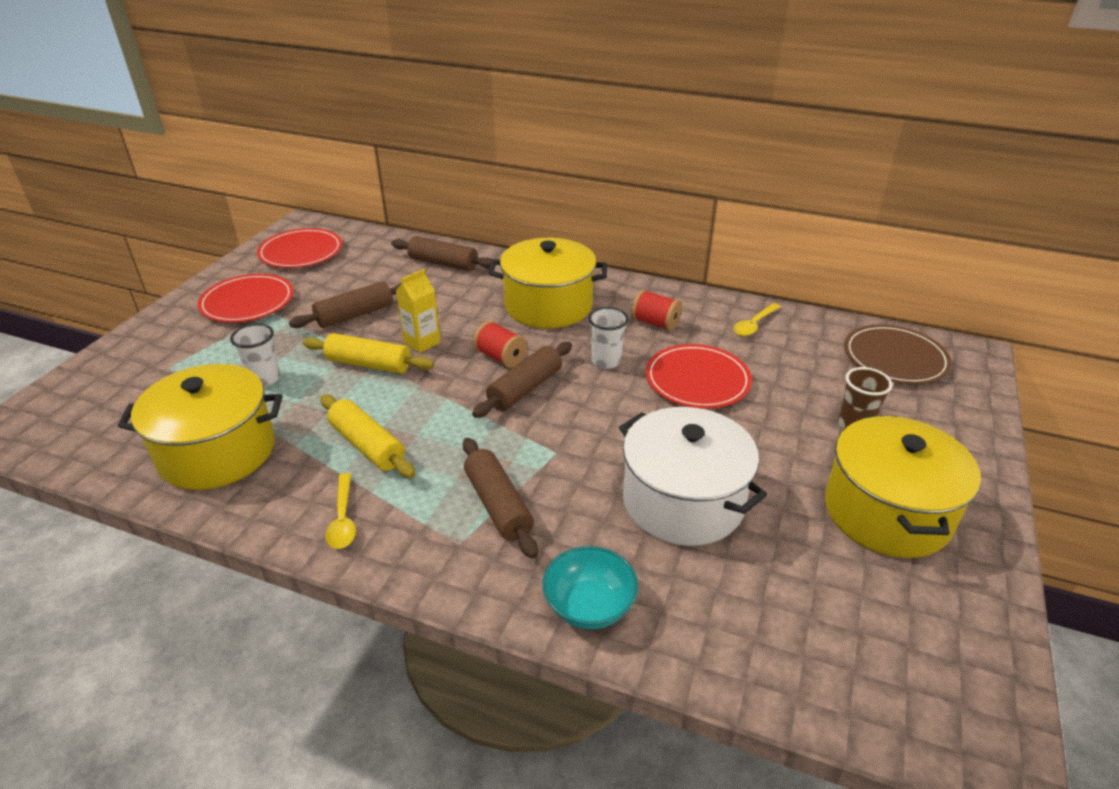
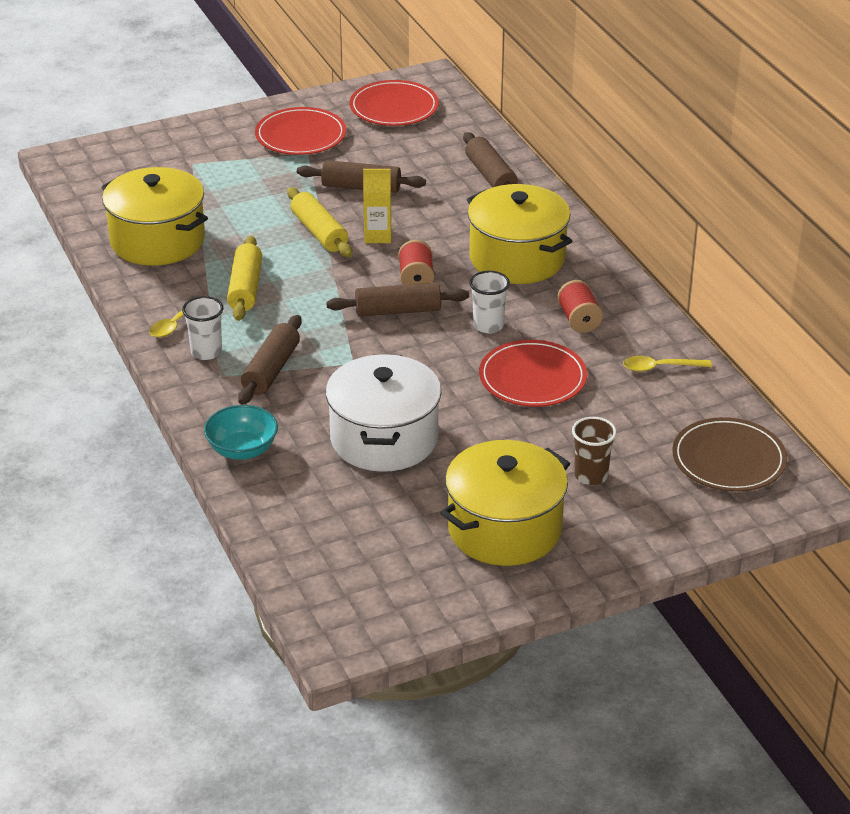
camera: 45 degrees right, 0 degrees up
(265, 379) = (240, 205): white cup -> white cup (206, 352)

